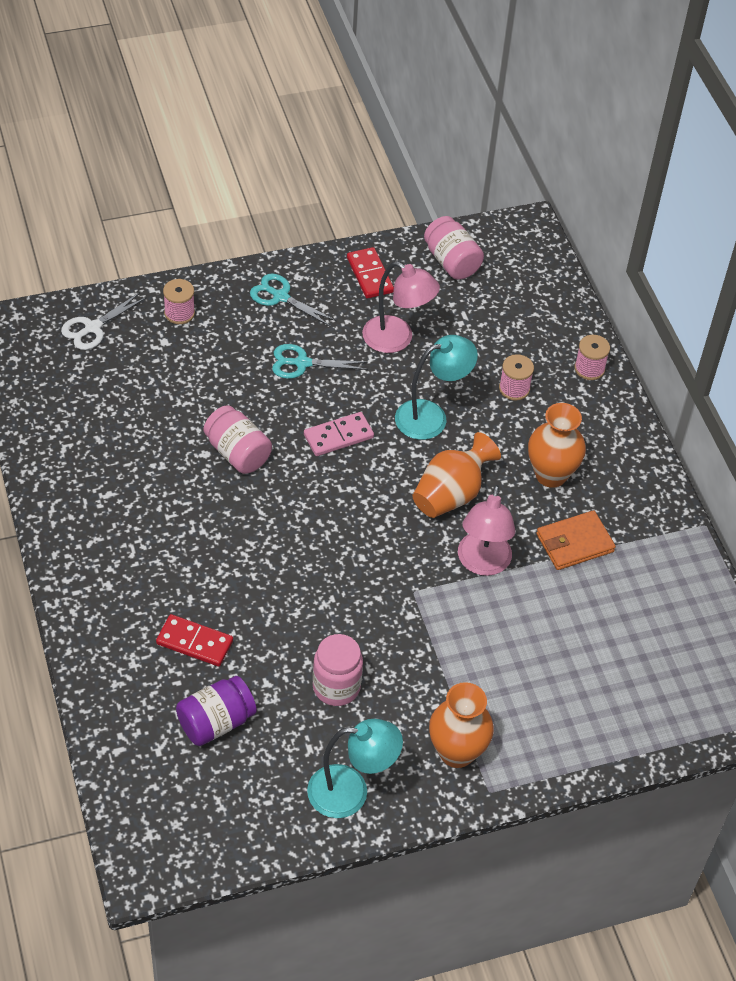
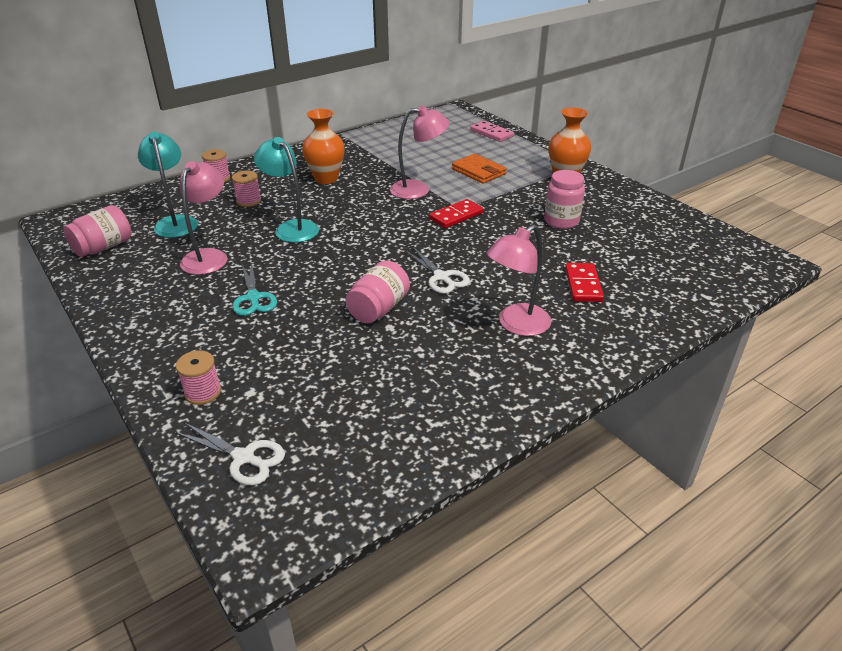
camera: 105 degrees left, 15 degrees down
(157, 553) = (516, 325): none -> pink lamp
(216, 722) = (637, 260): purple jar -> none
(269, 520) = (441, 277): none -> white scissors
(281, 297) = (164, 329): turquoise scissors -> none
(338, 436) = (333, 263): pink domino -> pink domino (491, 133)
(351, 792) = (629, 203): turquoise lamp -> turquoise lamp (175, 222)
(370, 275) = (125, 284): red domino -> red domino (456, 216)
(451, 494) = (365, 209): orange vase -> none
(574, 543) = (379, 165): orange wallet -> orange wallet (478, 171)

